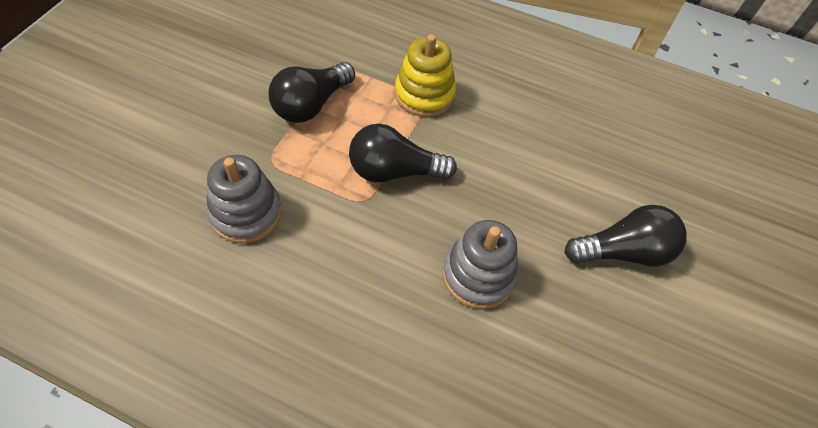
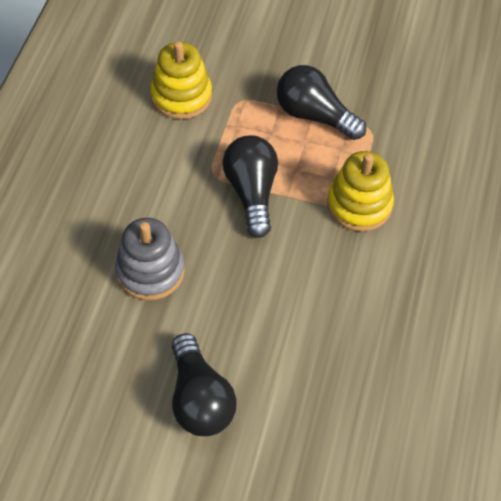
camera: 85 degrees right, 0 degrees up
(246, 213) = (181, 96): grey stacking toy -> yellow stacking toy

